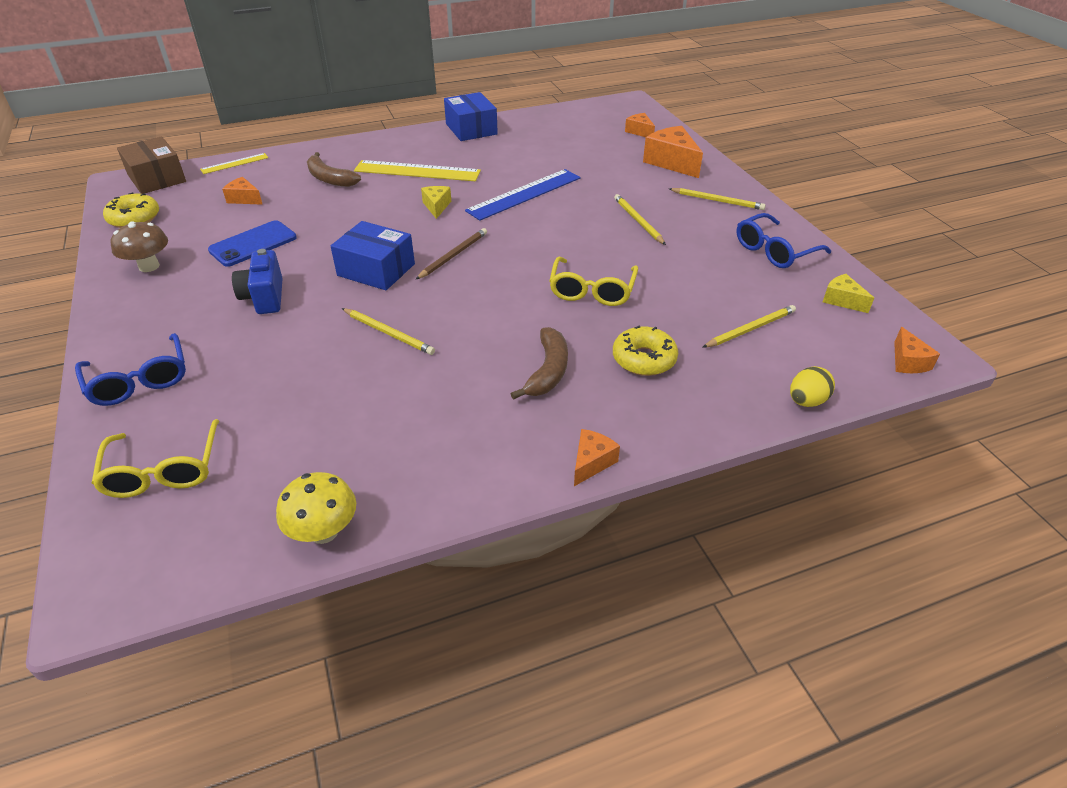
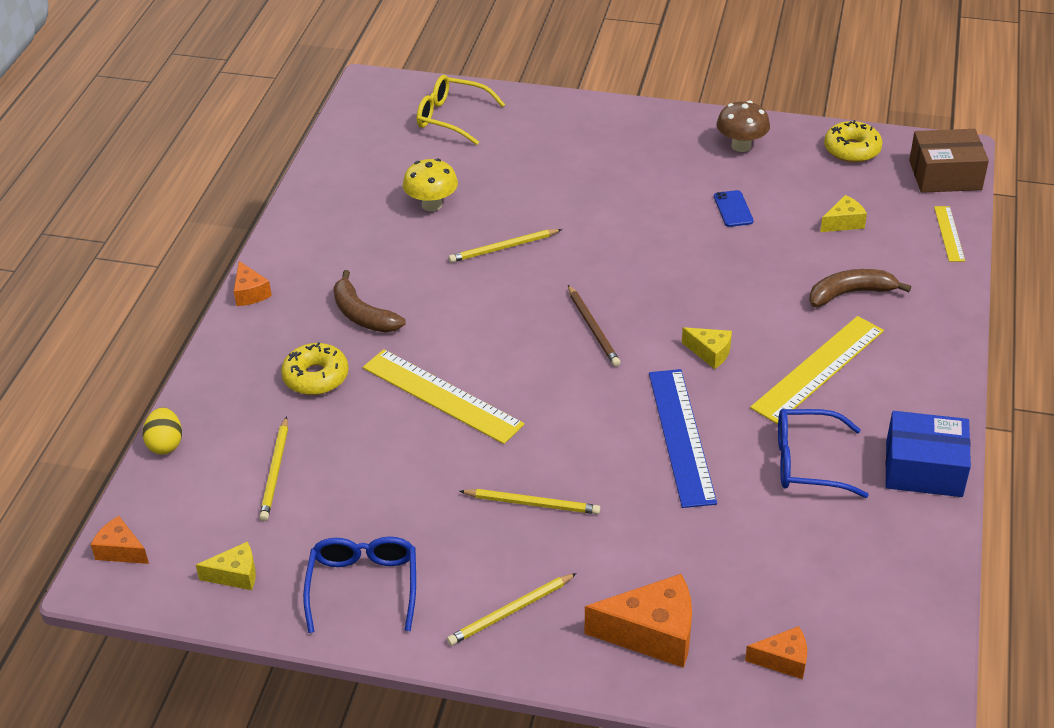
camera: 125 degrees right, 0 degrees up
(139, 380) = (565, 120): blue glasses -> blue glasses (808, 462)
(244, 199) = (843, 223): orange cheese -> yellow cheese
(253, 244) = (733, 209): blue phone -> blue phone, size x0.61
(264, 297) = (626, 196): blue camera -> none
(324, 531) = (328, 165): yellow mushroom -> yellow mushroom (432, 205)
(376, 270) = (613, 270): blue box -> none
(592, 290) = (441, 396): yellow glasses -> yellow ruler

